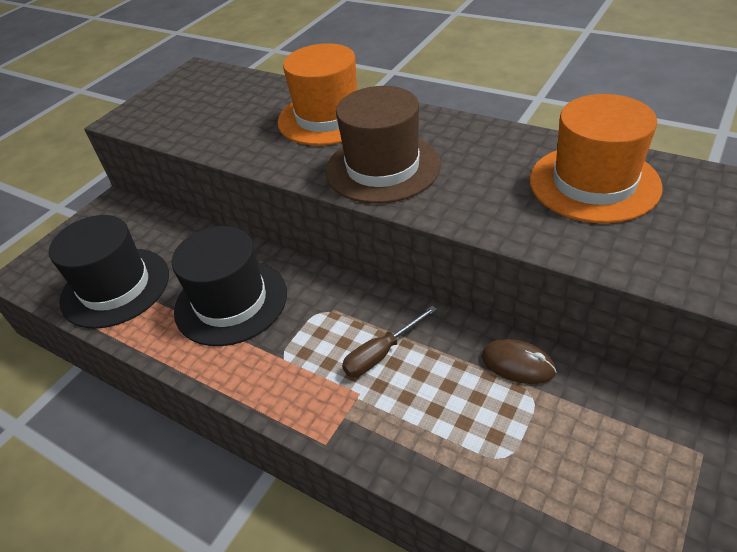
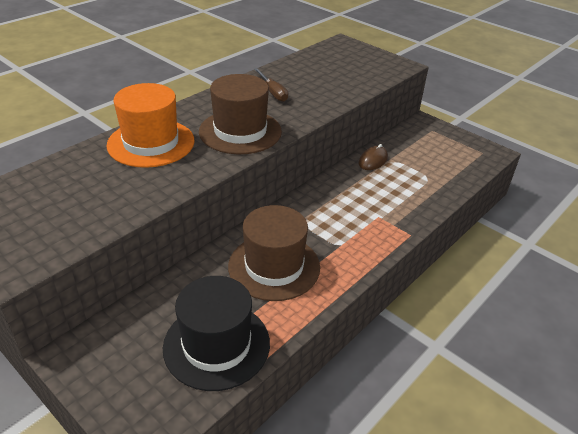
camera: 85 degrees left, 5 degrees down
(231, 301) = (274, 266): black hat -> brown hat
(381, 353) = (350, 203): brown screwdriver -> brown screwdriver (273, 92)
(594, 183) = (302, 76): orange hat -> none

